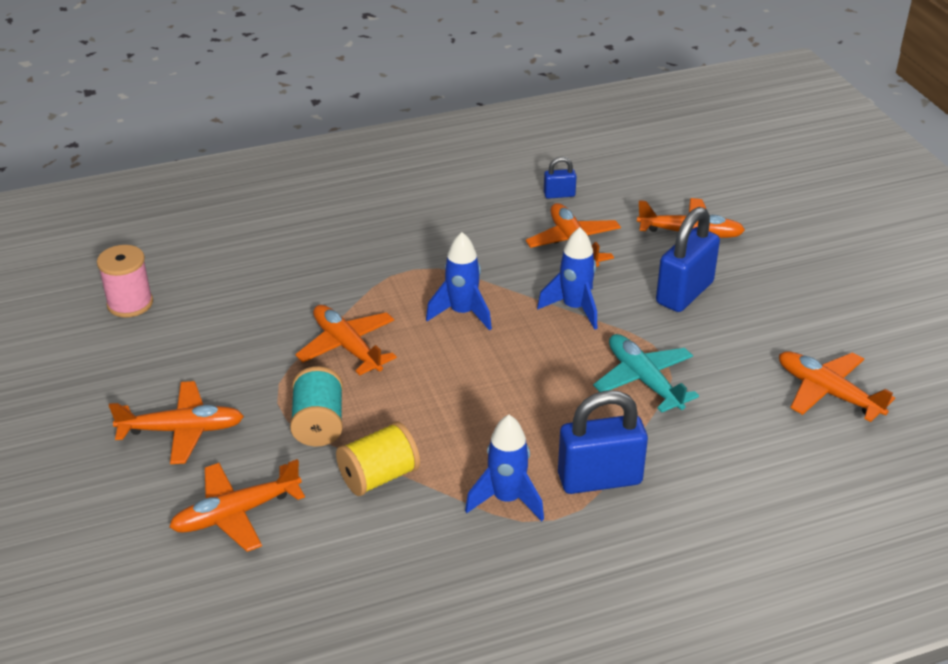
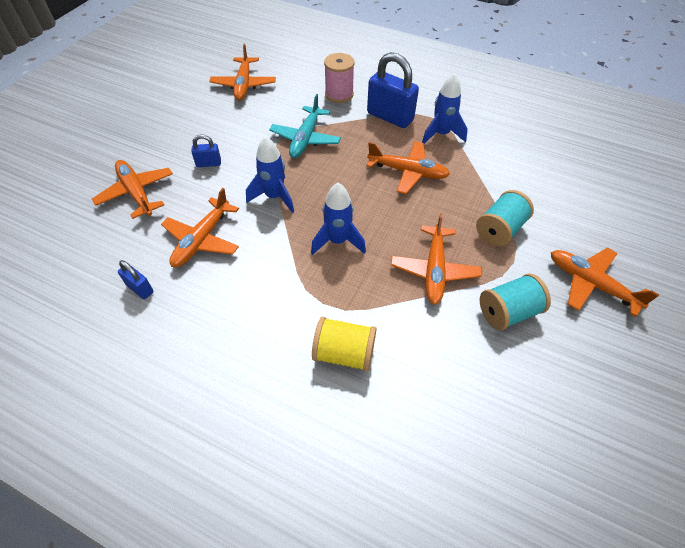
camera: 135 degrees left, 15 degrees up
(130, 303) = (574, 450): pink spool -> pink spool (339, 94)
(236, 514) = (586, 211): orange plane -> orange plane (408, 172)
(248, 356) = (508, 312): none -> turquoise spool
(379, 476) = (492, 181): yellow spool -> yellow spool (344, 353)
(684, 293) = (208, 163): blue padlock -> blue padlock, size x0.49

